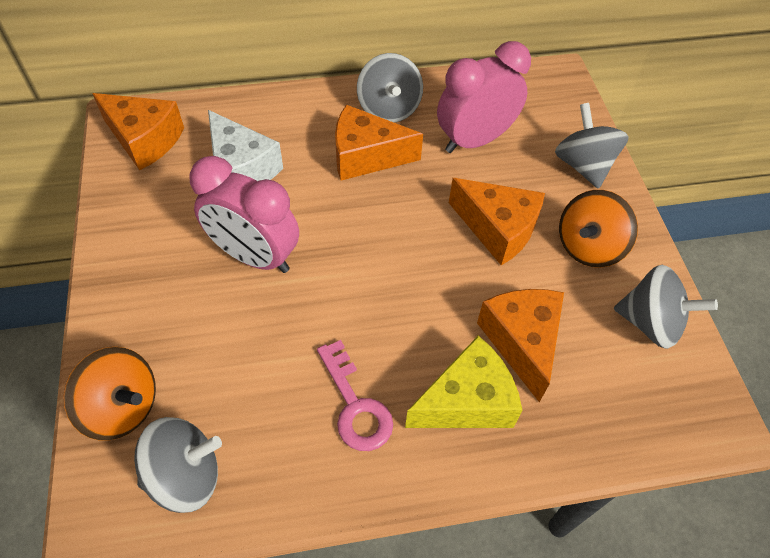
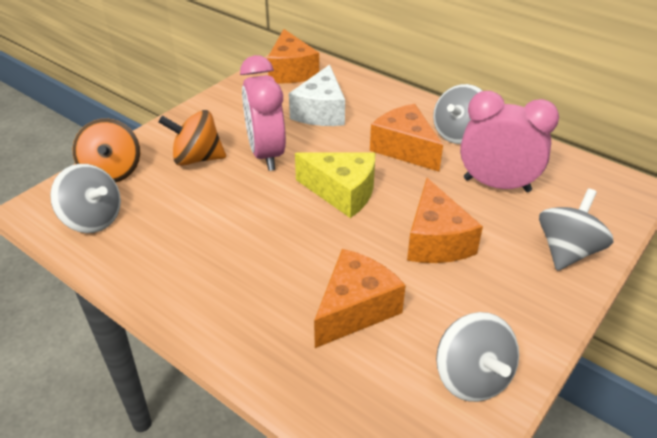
camera: 50 degrees right, 15 degrees down
(355, 405) = (209, 257): pink key -> none
(466, 401) = (271, 308): yellow cheese -> yellow cheese (342, 192)
(588, 247) = (492, 298): orange spinning top -> orange spinning top (197, 158)

